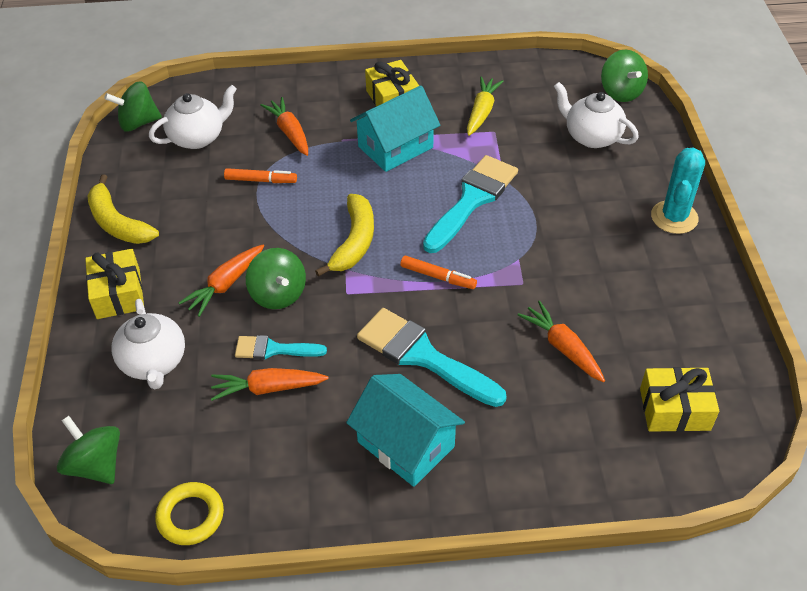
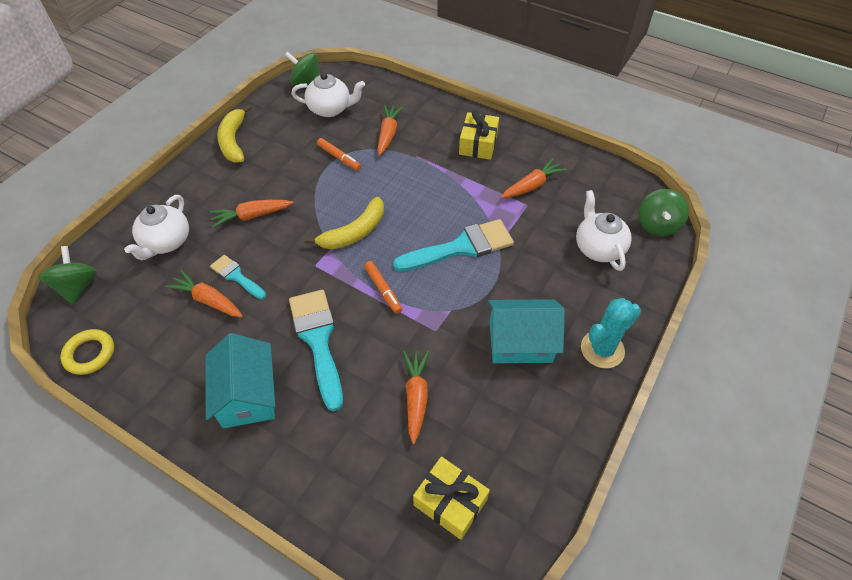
camera: 35 degrees right, 5 degrees up
(118, 294) = (191, 186): yellow gift -> none
(278, 294) = (275, 241): green spinning top -> none
(395, 147) = (446, 180): turquoise house -> turquoise house (520, 342)
(482, 112) = (532, 185): yellow carrot -> orange carrot

